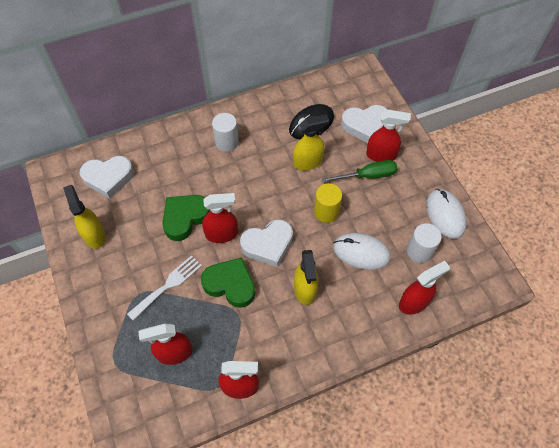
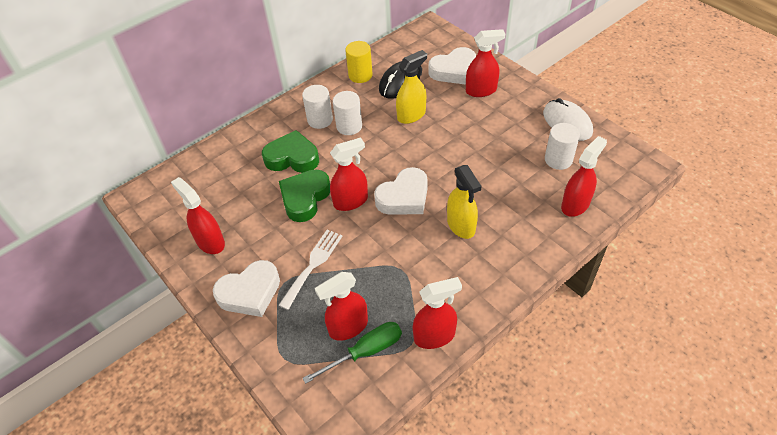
camera: 15 degrees left, 10 degrees down
(94, 235) = (210, 242): yellow spray bottle -> red spray bottle
(108, 178) = (204, 185): white heart -> white heart (250, 292)
(230, 284) = (381, 244): green heart -> green heart (292, 158)
(249, 157) = (349, 126): none -> white cylinder
(326, 212) = (450, 152): yellow cylinder -> yellow cylinder (360, 75)
(361, 252) = (502, 177): white mouse -> none
(367, 176) = (476, 111): green screwdriver -> green screwdriver (365, 352)

